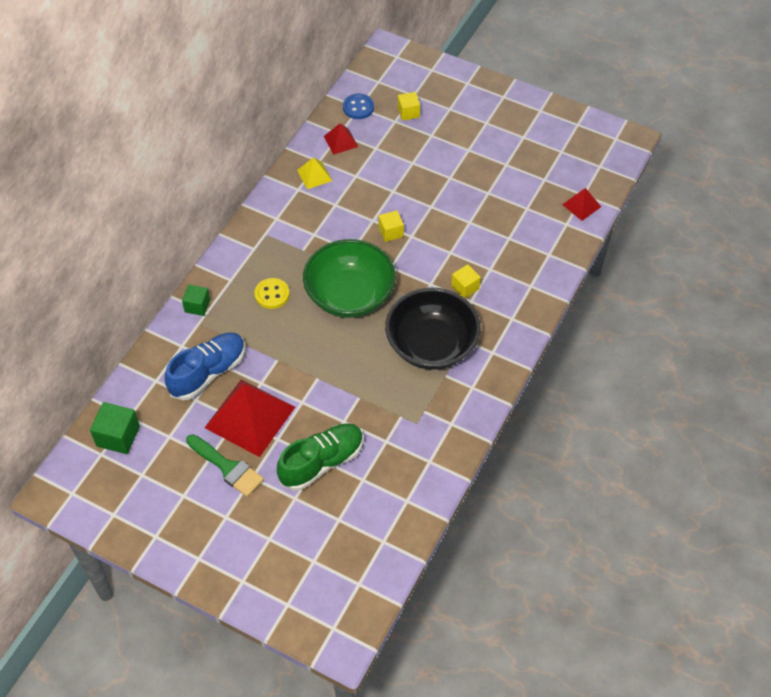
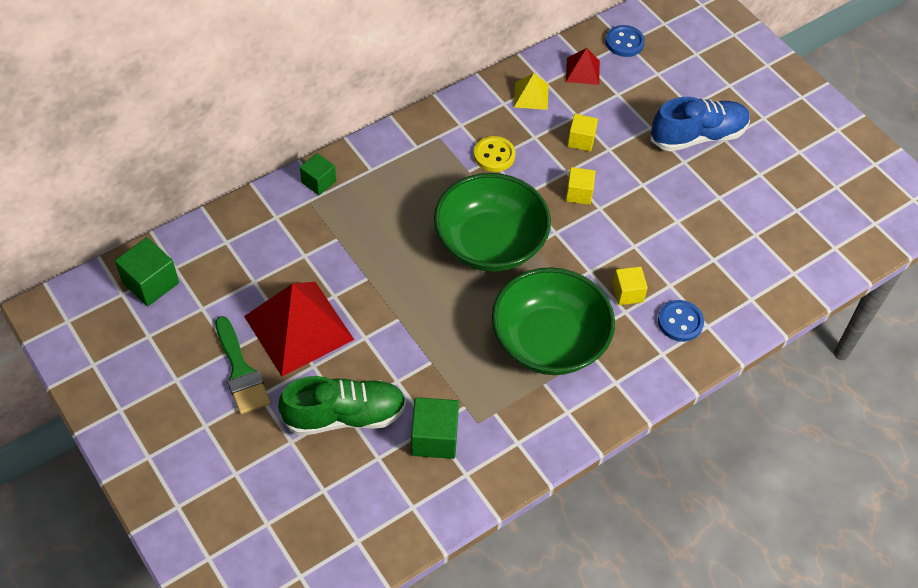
camera: 25 degrees right, 0 degrees up
(208, 372) = (285, 258): blue shoe -> blue shoe (697, 136)
(272, 294) = (405, 204): yellow button -> yellow button (494, 155)
(393, 447) = (434, 438): none -> green cube
(408, 112) = (678, 70): yellow cube -> yellow cube (581, 140)
(431, 345) = (549, 341): black bowl -> green bowl
(511, 291) = (680, 322): none -> blue button
(581, 205) = (825, 259): red pyramid -> none

